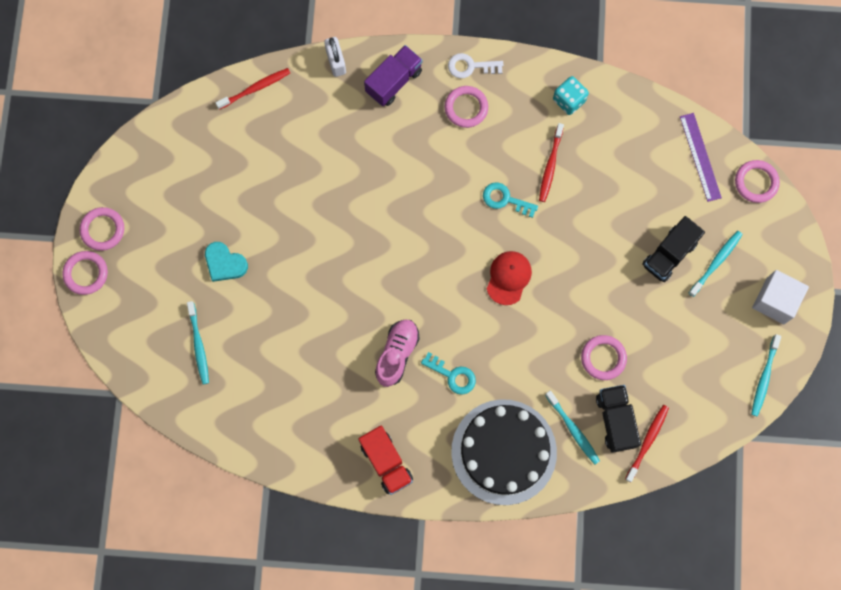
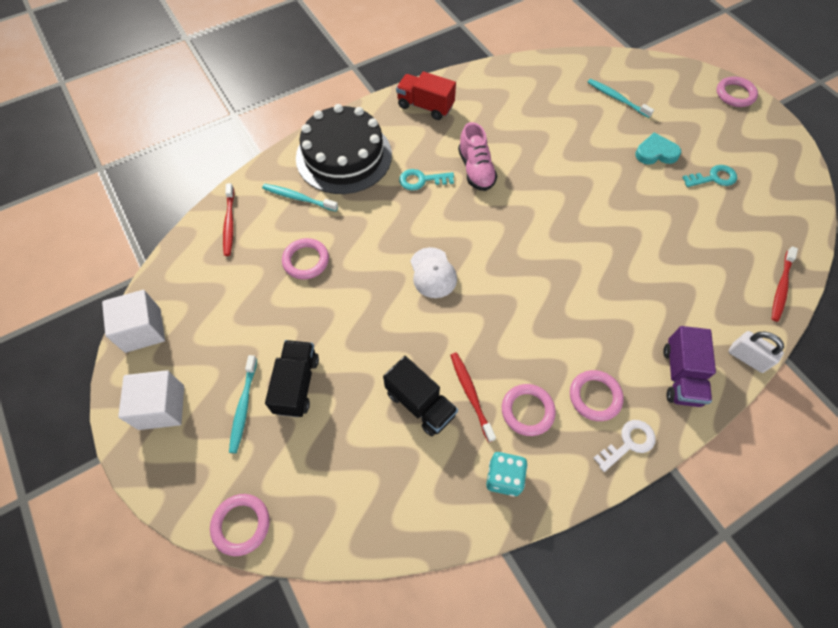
camera: 145 degrees right, 15 degrees down
(103, 230) = (758, 123): pink ring -> pink ring (527, 411)
(505, 199) = (487, 335): turquoise key -> turquoise key (713, 178)
(508, 278) = (433, 273): red cap -> white cap
(615, 420) = (266, 223): black truck -> black truck (420, 404)
(700, 157) = (321, 512): purple ruler -> none
(764, 378) = (143, 330): turquoise toothbrush -> white cube

